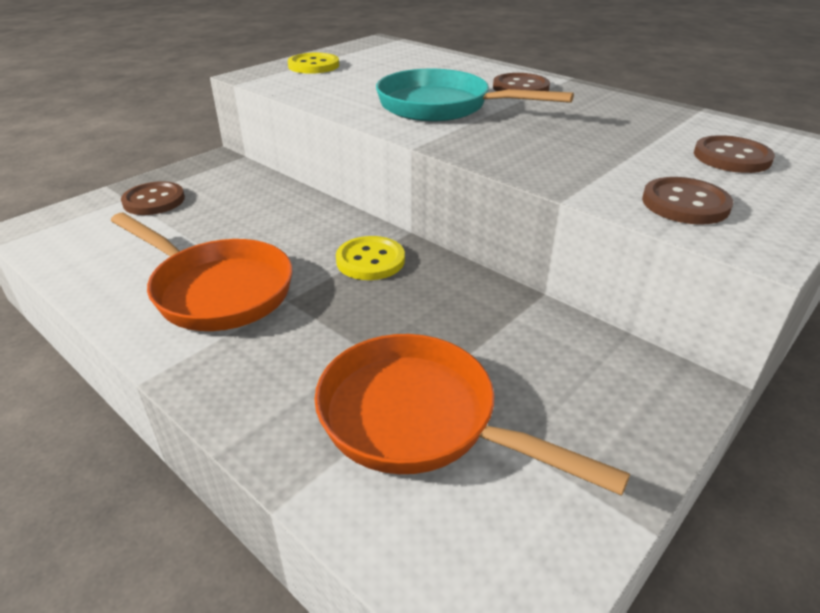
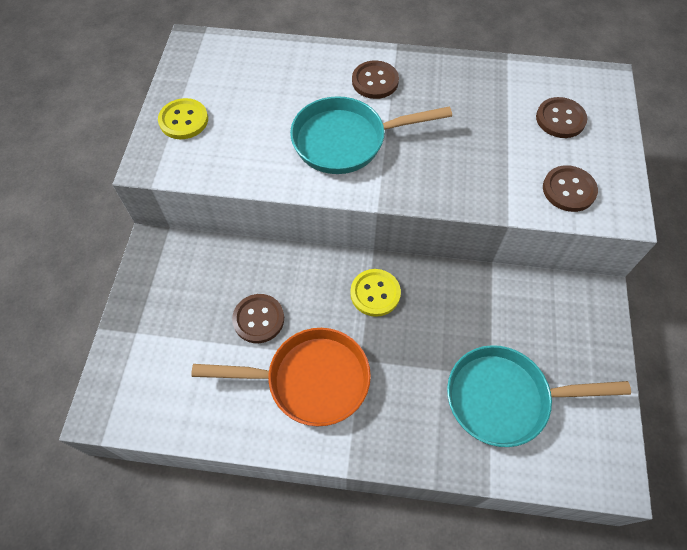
camera: 35 degrees left, 25 degrees up
(154, 201) = (162, 323): brown button -> brown button (258, 319)
(419, 420) = (505, 399): orange pan -> turquoise pan

